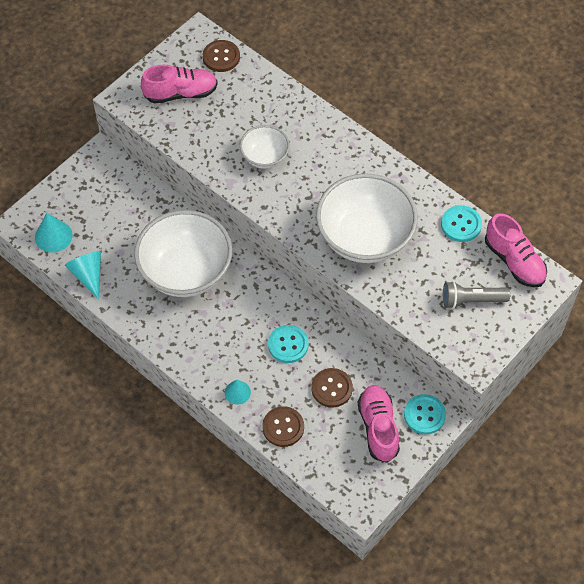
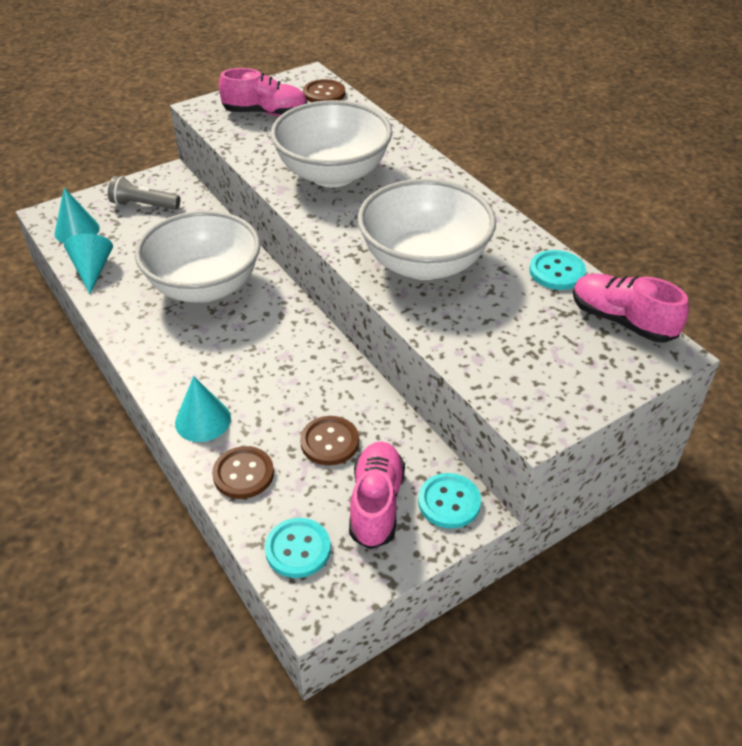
camera: 15 degrees right, 15 degrees down
(237, 392) = (203, 420): turquoise cone -> turquoise cone, size x1.54
(265, 157) = (333, 174): white bowl -> white bowl, size x1.94
(288, 345) = (293, 382): turquoise button -> turquoise button (298, 549)
(471, 300) = (549, 352): grey flashlight -> grey flashlight (143, 205)
(514, 261) = (622, 321): pink shoe -> pink shoe turned 150 degrees clockwise

